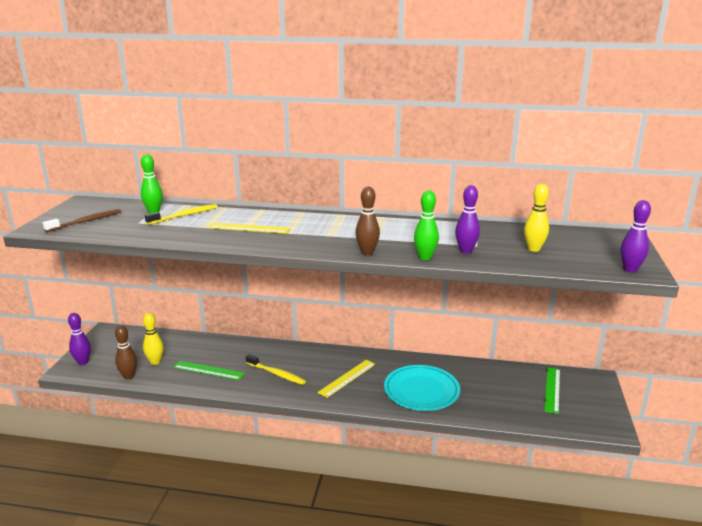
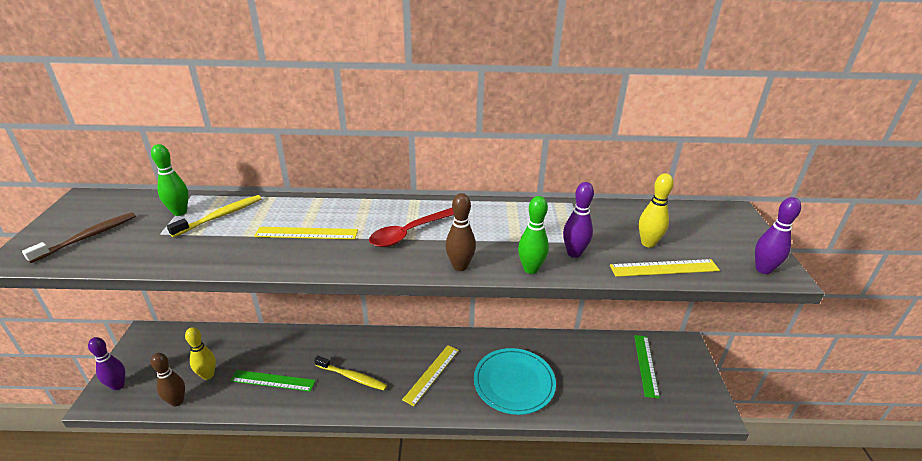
camera: 10 degrees left, 10 degrees up
(331, 232) = (409, 233): none -> red spoon
(540, 263) = (664, 268): none -> yellow ruler

